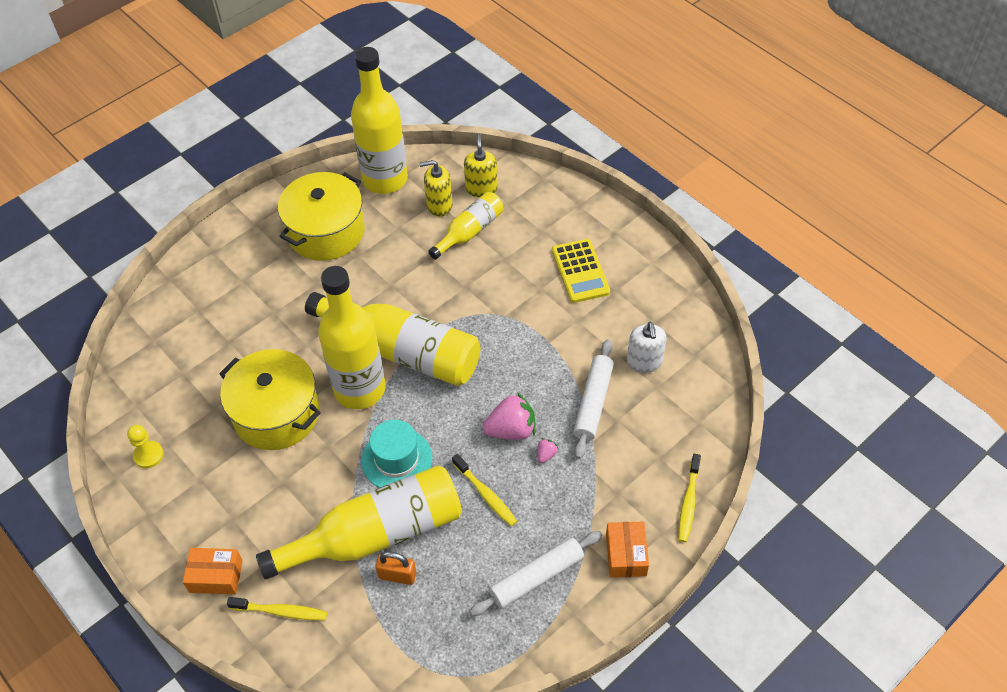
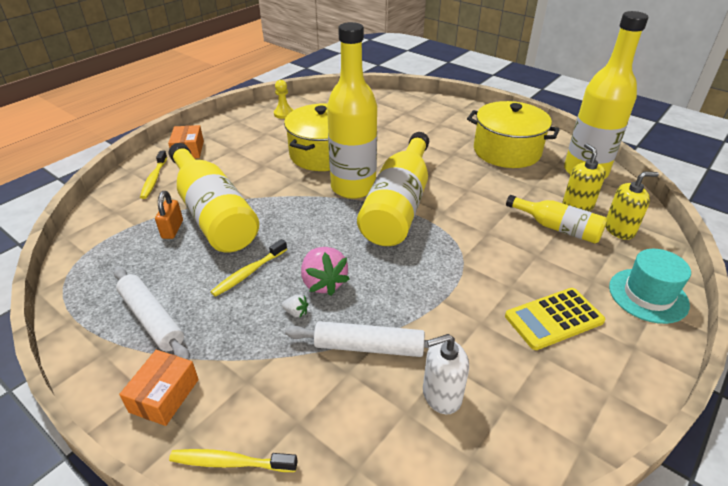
camera: 80 degrees right, 15 degrees down
(396, 459) = (285, 215): turquoise hat -> turquoise hat (648, 295)
(546, 454) = (296, 312): pink strawberry -> white strawberry
(626, 555) = (164, 395): orange box -> orange box turned 60 degrees counterclockwise

